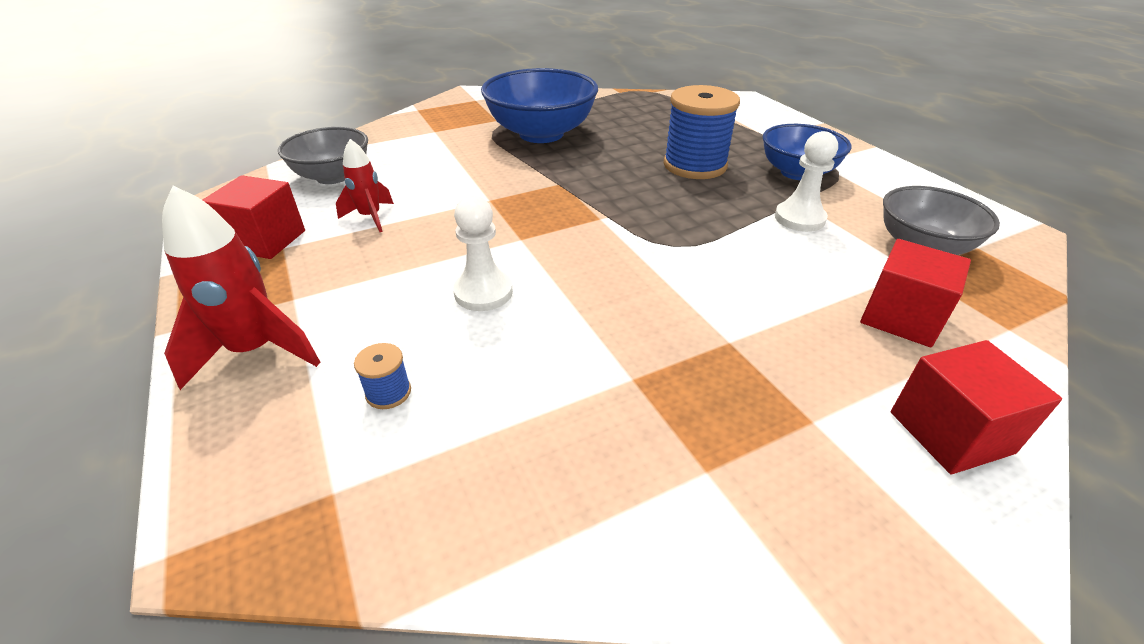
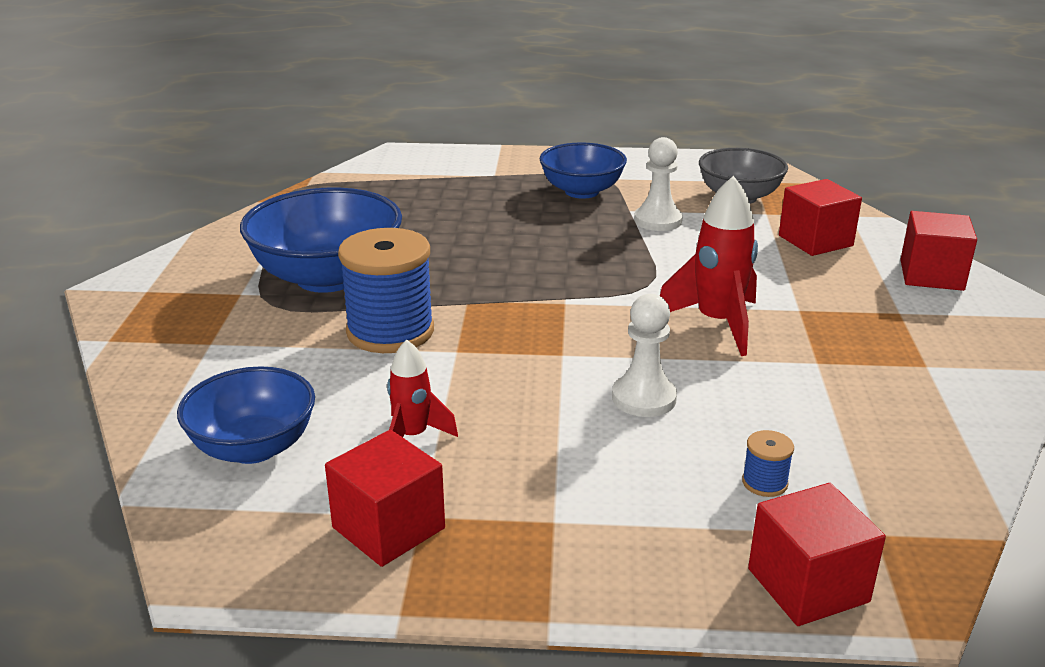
camera: 60 degrees left, 10 degrees down
(236, 458) = (808, 585): none -> red cube
(256, 351) = (641, 558): red rocket -> red rocket (717, 324)
(333, 176) = (253, 447): grey bowl -> blue bowl
(694, 165) = (514, 226): blue spool -> blue spool (390, 331)

